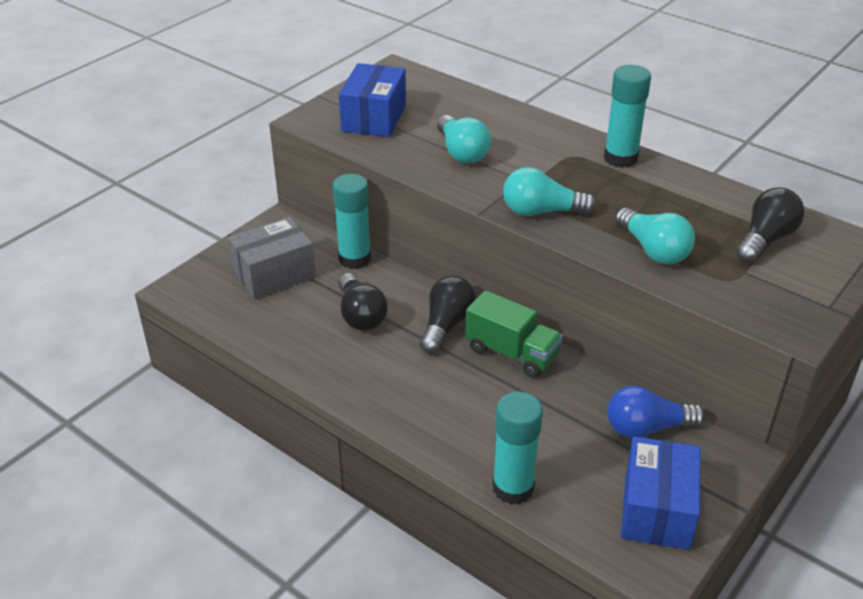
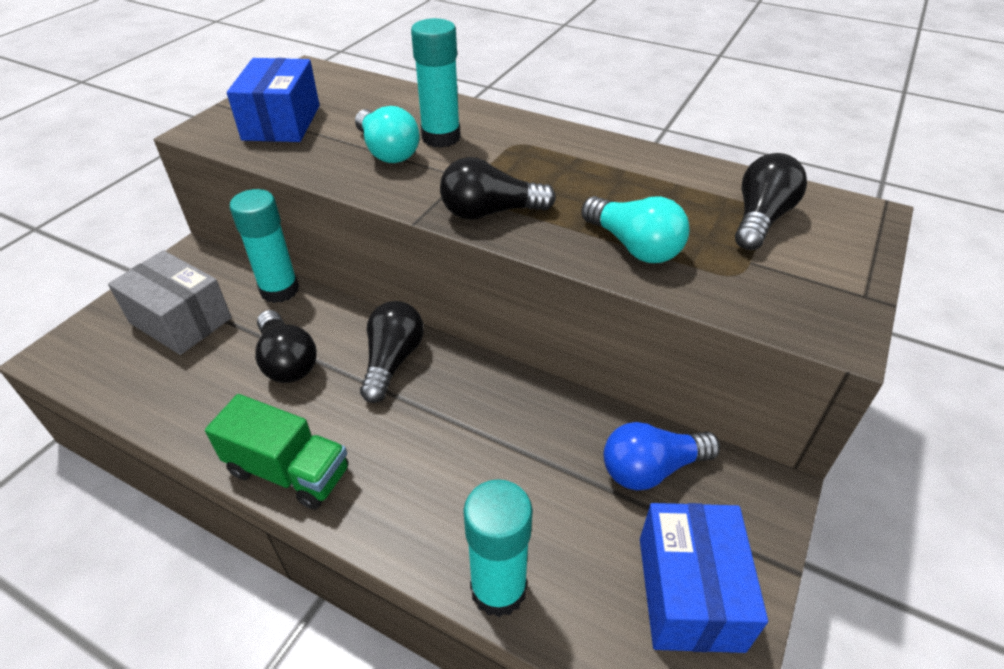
camera: 10 degrees left, 5 degrees up
(274, 274) = (180, 320): grey box -> grey box turned 75 degrees clockwise
(512, 353) = (474, 387): green truck -> green truck (288, 471)
(541, 211) = (490, 212): turquoise light bulb -> black light bulb
(620, 158) = (571, 141): turquoise glue stick -> turquoise glue stick (441, 137)

